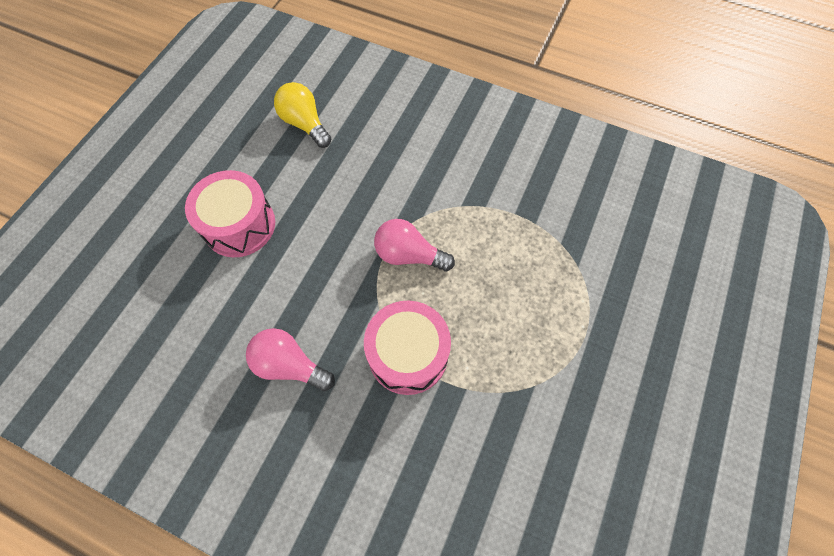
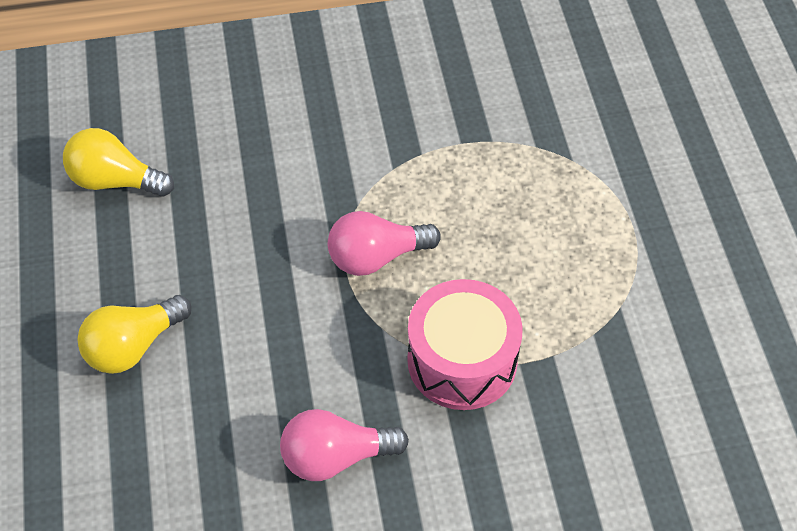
camera: 35 degrees left, 10 degrees down
(239, 225) = (133, 346): pink drum -> yellow light bulb

